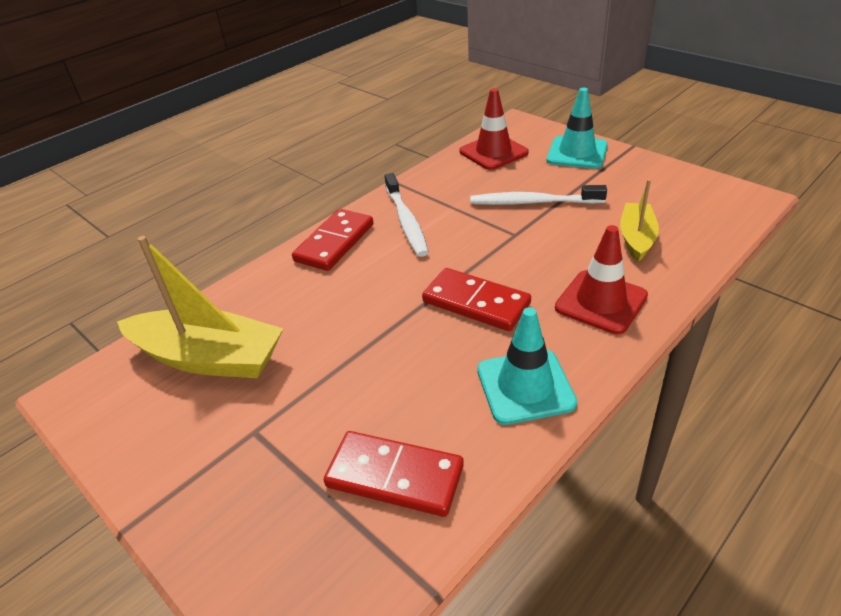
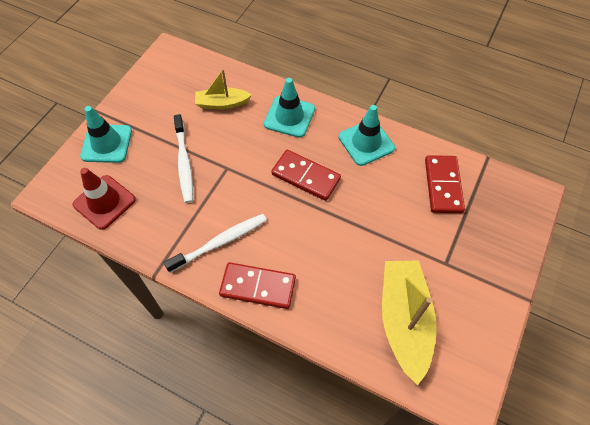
camera: 110 degrees left, 20 degrees up
(476, 302) = (305, 177): red domino -> red domino turned 75 degrees counterclockwise
(601, 302) = (289, 116): red traffic cone -> turquoise traffic cone

